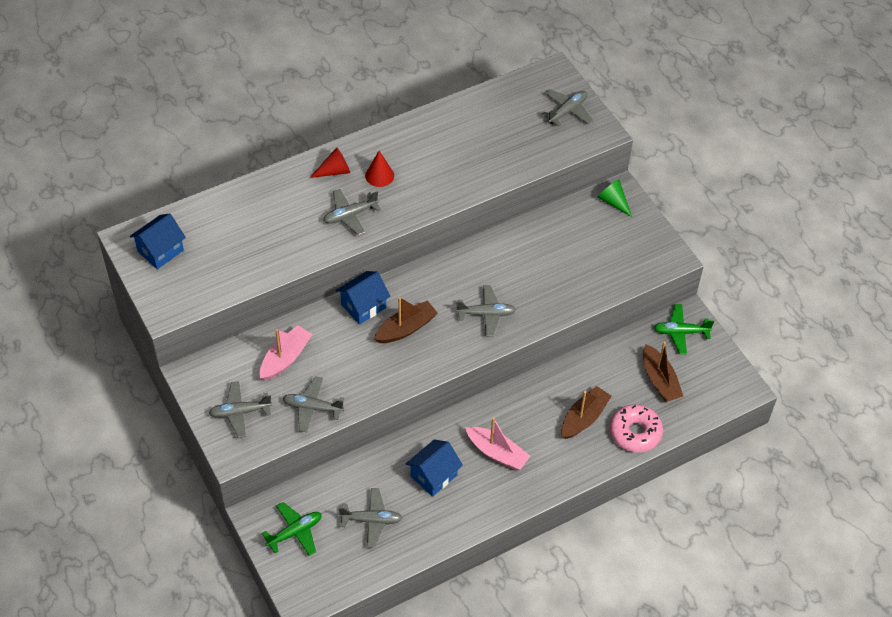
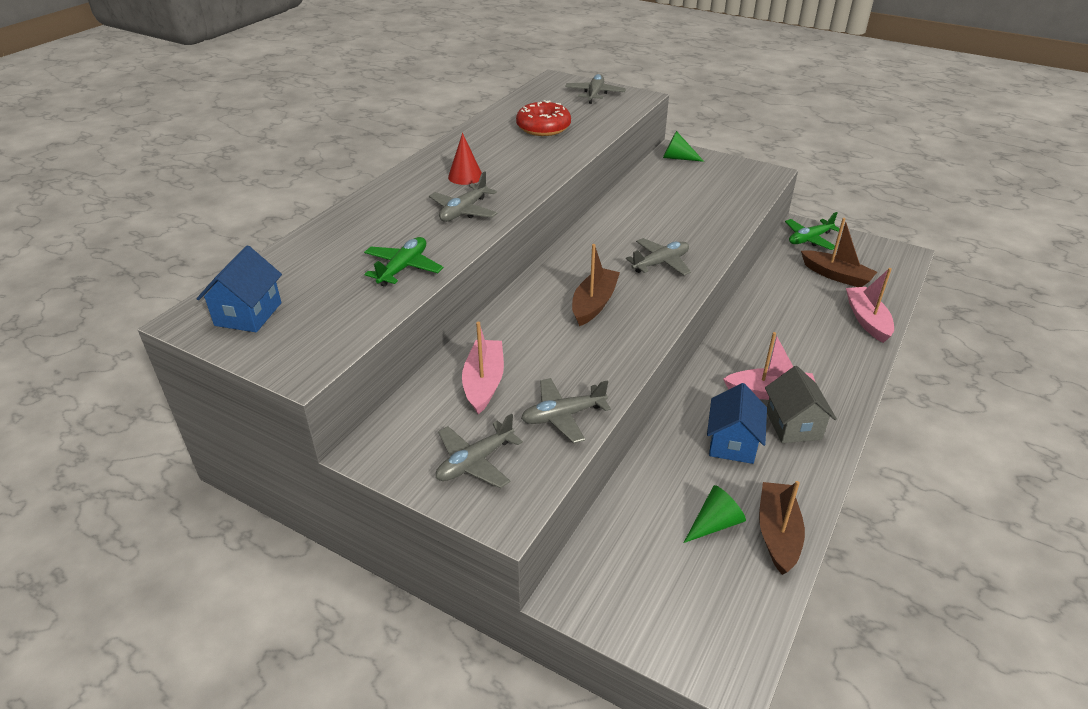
camera: 30 degrees left, 15 degrees down
(295, 532) = (638, 588): green plane -> green plane (403, 268)
(334, 171) = (413, 187): red cone -> none
(363, 306) = (529, 303): blue house -> none
(371, 520) = (715, 523): grey plane -> green cone
(485, 140) = (543, 127): none -> red donut
(486, 485) = (793, 425): none -> grey house
(584, 418) = (811, 328): brown boat -> brown boat (777, 533)
(635, 433) = (867, 320): pink donut -> pink boat

